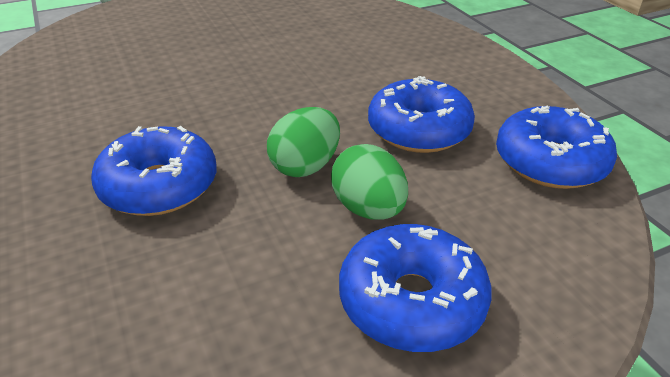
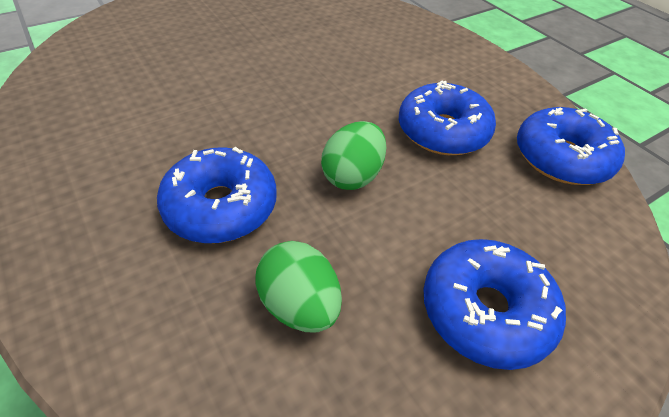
camera: 10 degrees left, 10 degrees up
(368, 209) = (421, 217): green egg -> green egg (300, 304)

